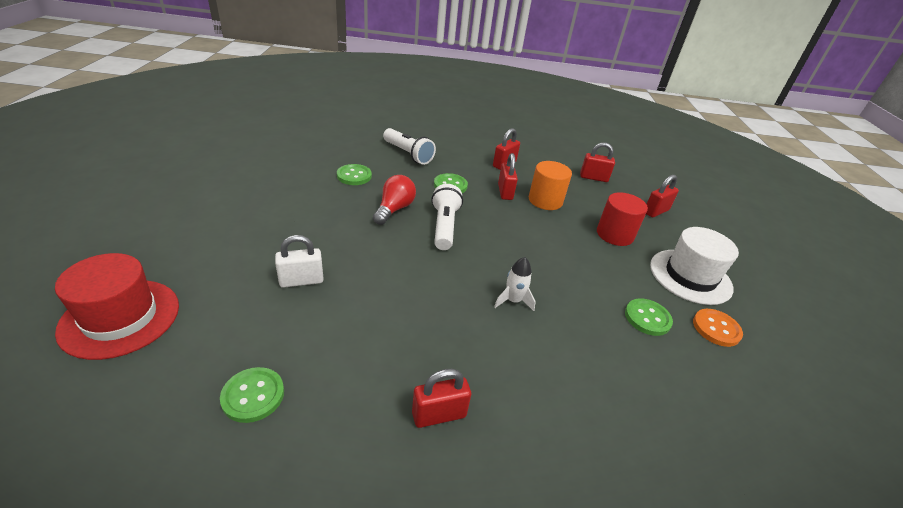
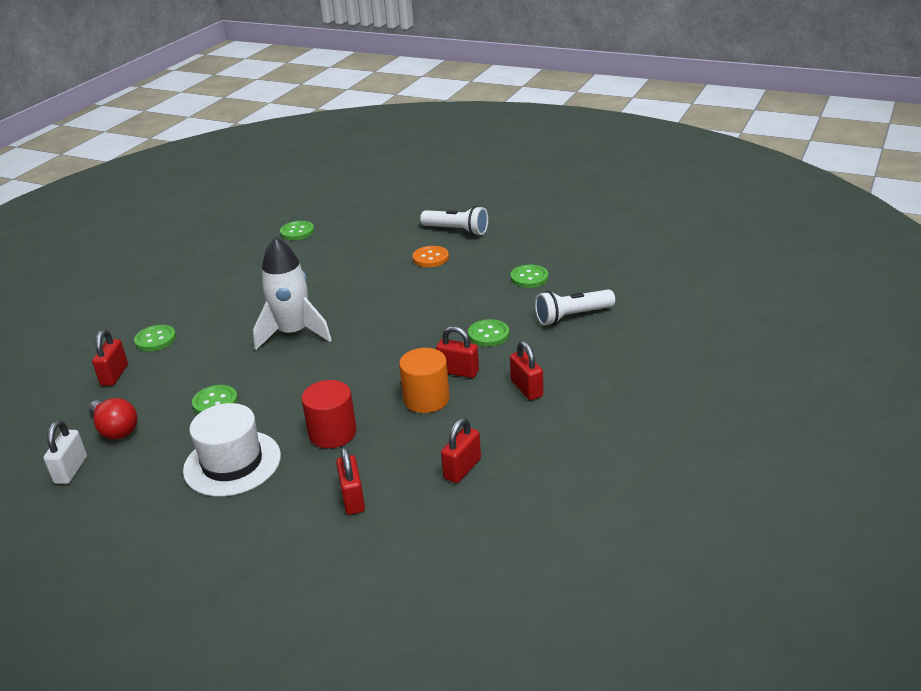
camera: 120 degrees right, 5 degrees down
(120, 318) = (387, 196): red hat -> none
(301, 280) = (382, 247): white padlock -> white padlock (71, 470)
(394, 209) = (456, 294): red light bulb -> red light bulb (115, 429)
(439, 415) = (232, 284): red padlock -> red padlock (114, 375)
(444, 226) = (413, 317): white flashlight -> white flashlight (457, 231)
(513, 301) = (293, 333): white rocket -> white rocket, size x2.10
(608, 440) = (155, 339): none -> green button
(716, 328) = (167, 442): orange button -> orange button (430, 258)

